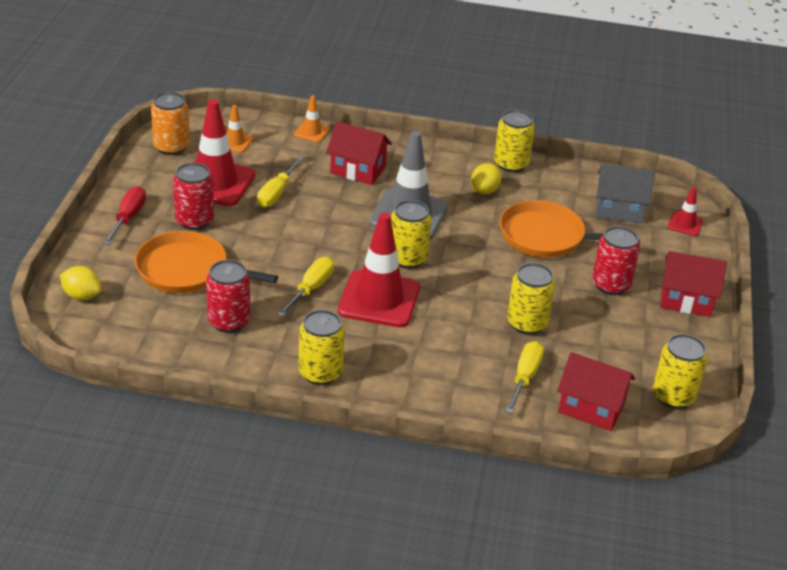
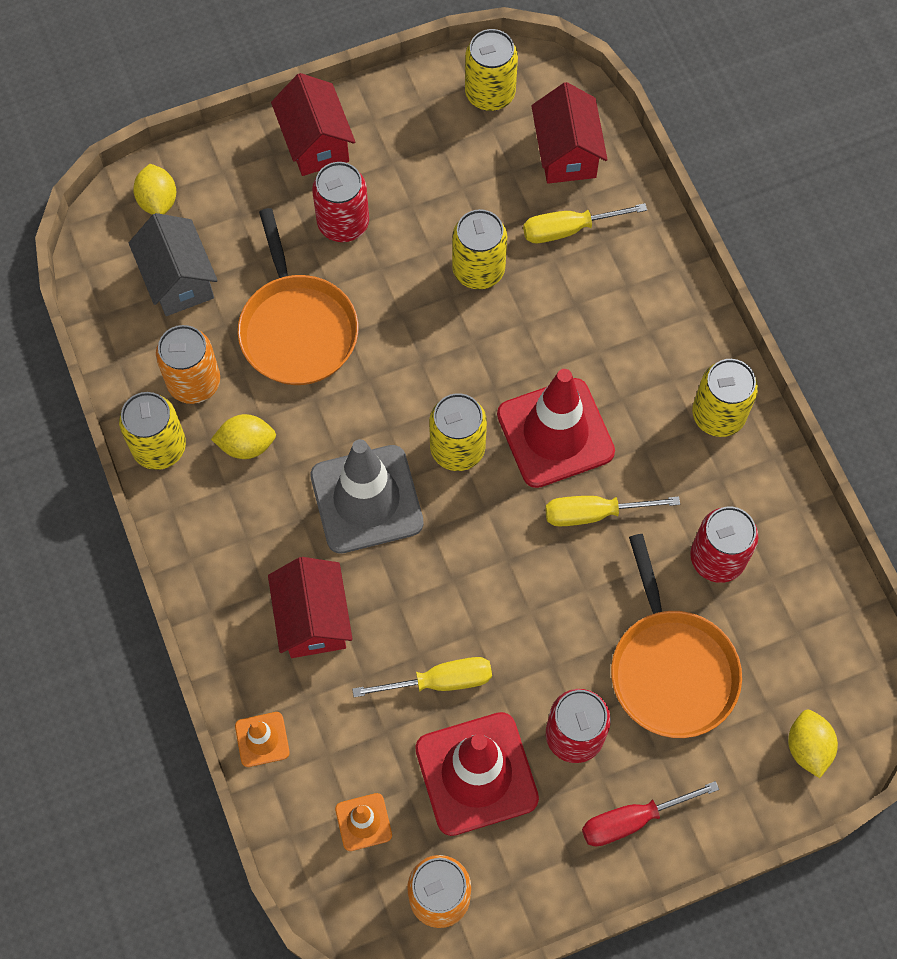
camera: 120 degrees left, 30 degrees up
(542, 189) = (194, 382): none -> orange can
(685, 224) = (158, 201): red traffic cone -> yellow lemon

